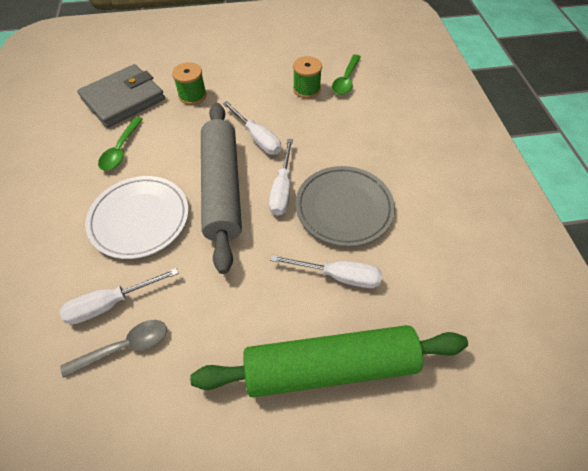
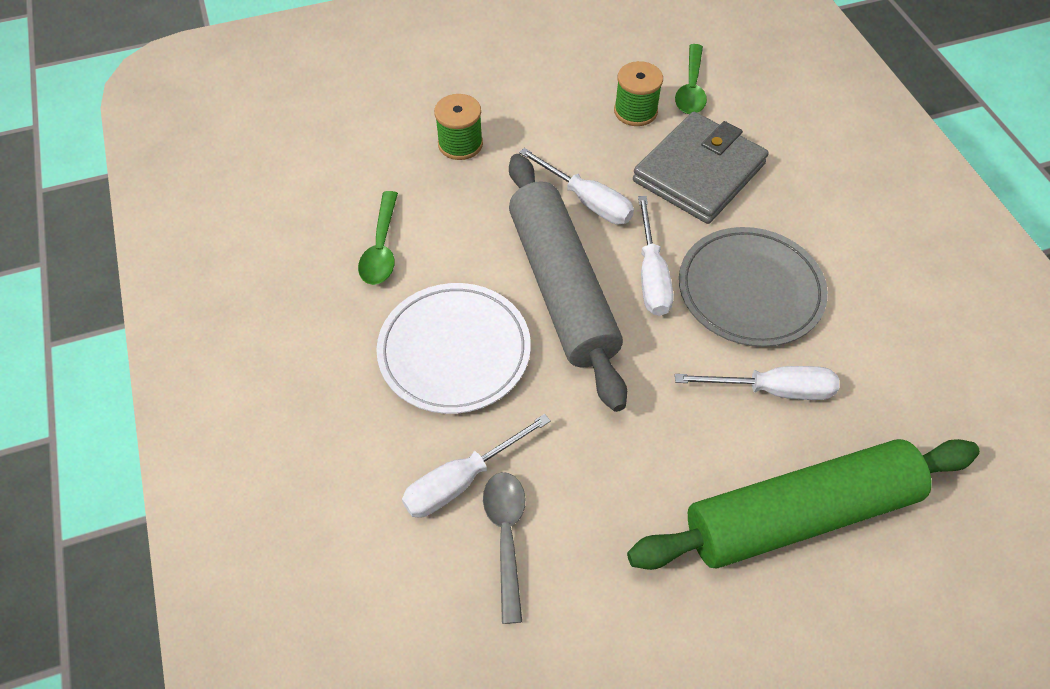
camera: 10 degrees left, 0 degrees up
(123, 99) = (351, 164): grey wallet -> grey wallet (698, 172)
(124, 347) = (506, 537): grey spoon -> grey spoon turned 60 degrees counterclockwise

